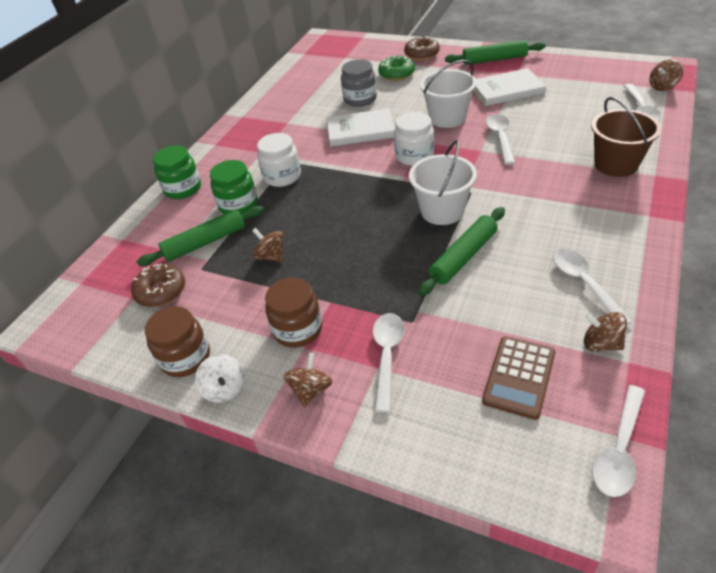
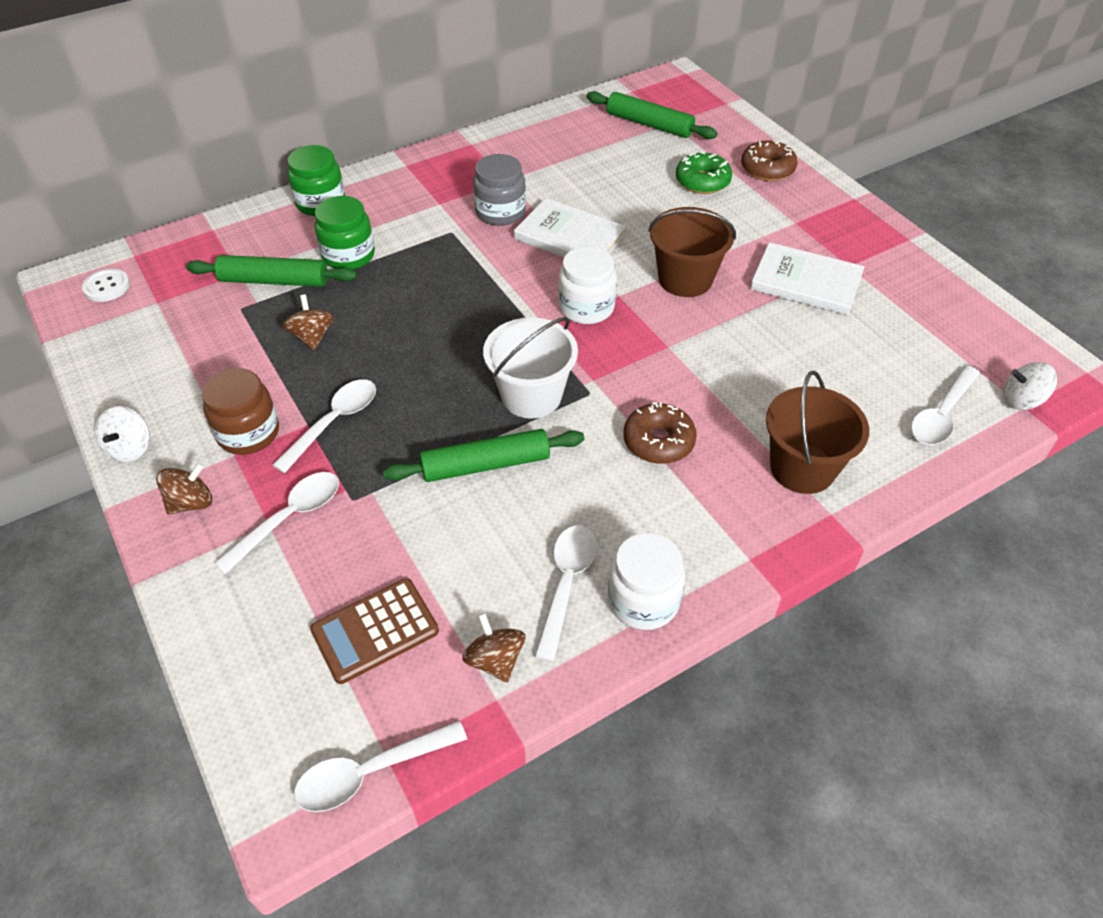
camera: 30 degrees right, 5 degrees up
(82, 311) = (107, 287): none -> white button
(161, 291) = (184, 310): brown donut -> brown donut (658, 441)
(185, 358) = (133, 394): brown jar -> none
(282, 176) = (425, 247): white jar -> white jar (643, 600)
(360, 99) = (619, 193): grey jar -> grey jar (500, 212)
(447, 118) = (685, 279): white bucket -> brown bucket
(494, 59) = (848, 228): green rolling pin -> green rolling pin (649, 124)
(500, 138) = (711, 345): white spoon -> white spoon (334, 422)
(662, 86) = (1021, 400): brown spinning top -> white spinning top

